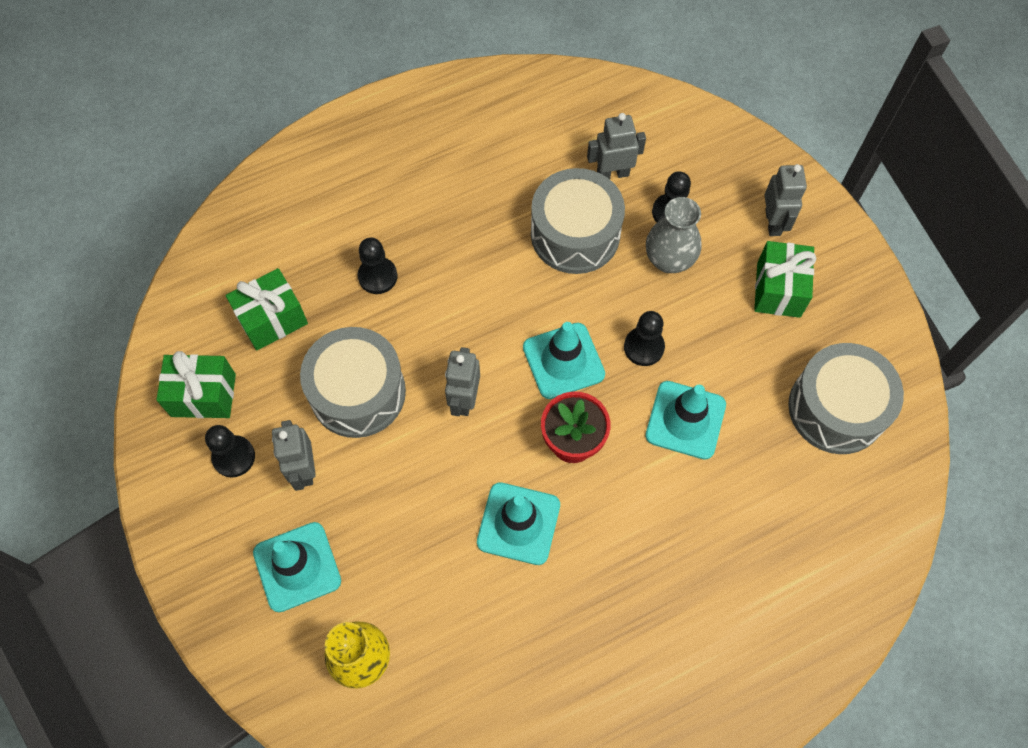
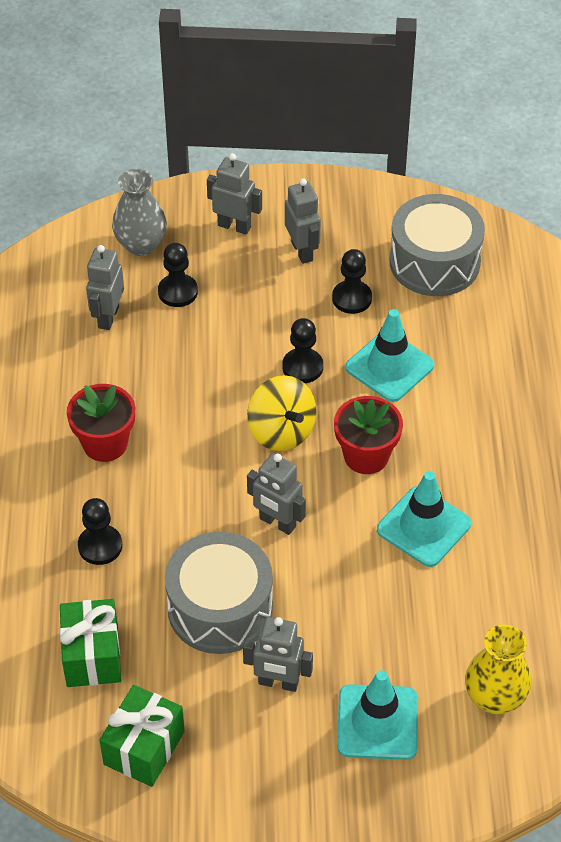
camera: 65 degrees left, 15 degrees down
(234, 457) = (230, 741): black pawn -> black pawn (352, 298)
(480, 233) = (105, 443): none -> red flower pot
(563, 361) = (281, 431): turquoise traffic cone -> yellow spinning top
(575, 234) = (154, 371): grey drum -> none
(669, 260) = (226, 313): grey vase -> grey vase (141, 245)
(778, 289) = (302, 251): green gift -> grey robot

